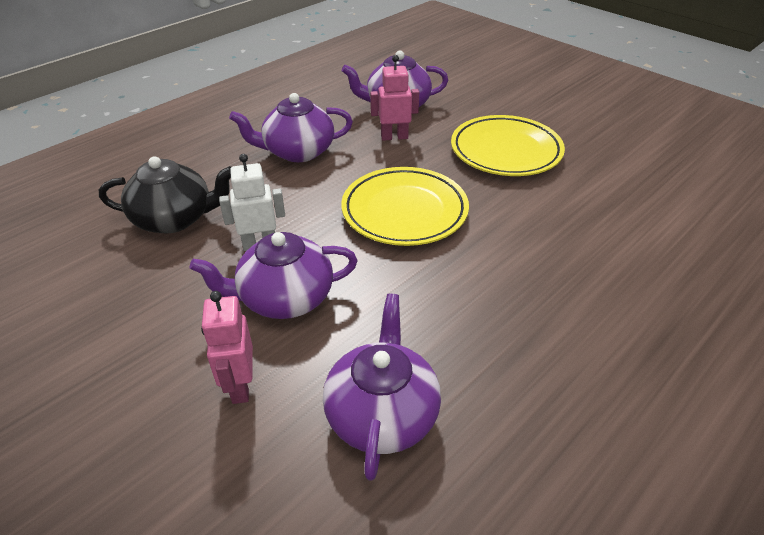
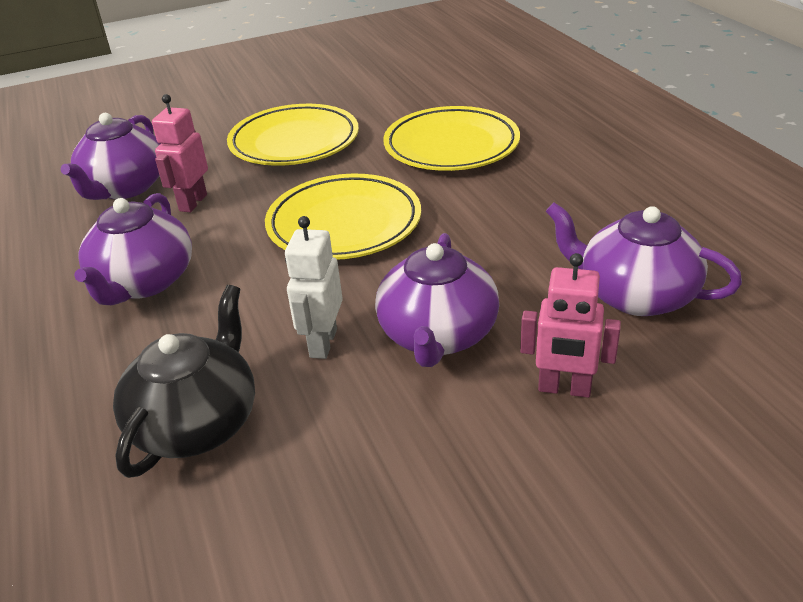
camera: 65 degrees left, 5 degrees down
(564, 235) = (451, 146): none -> yellow plate

